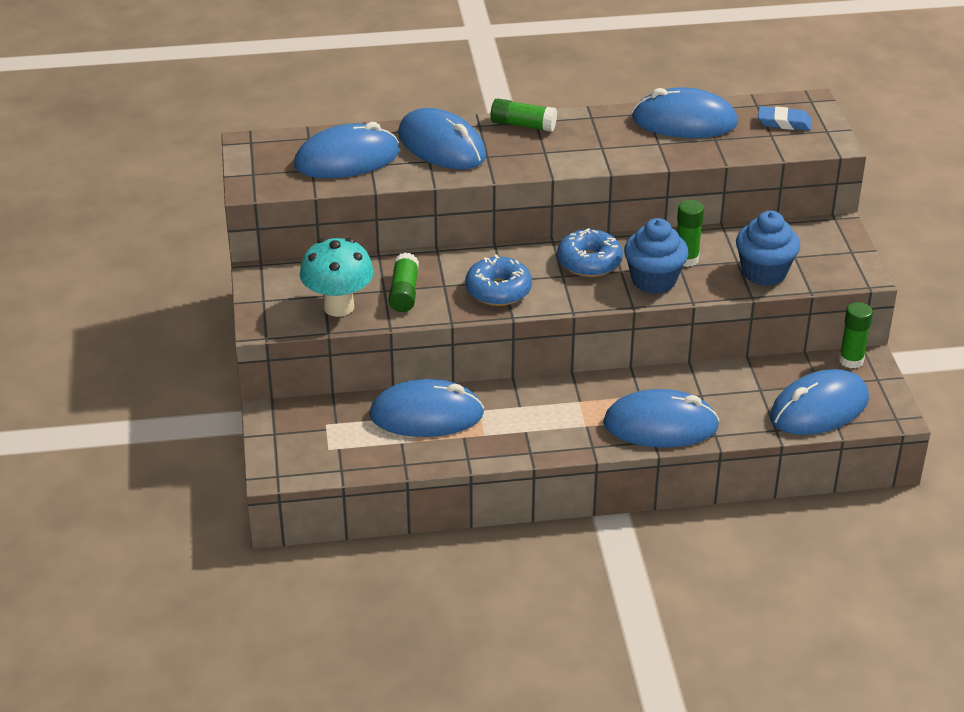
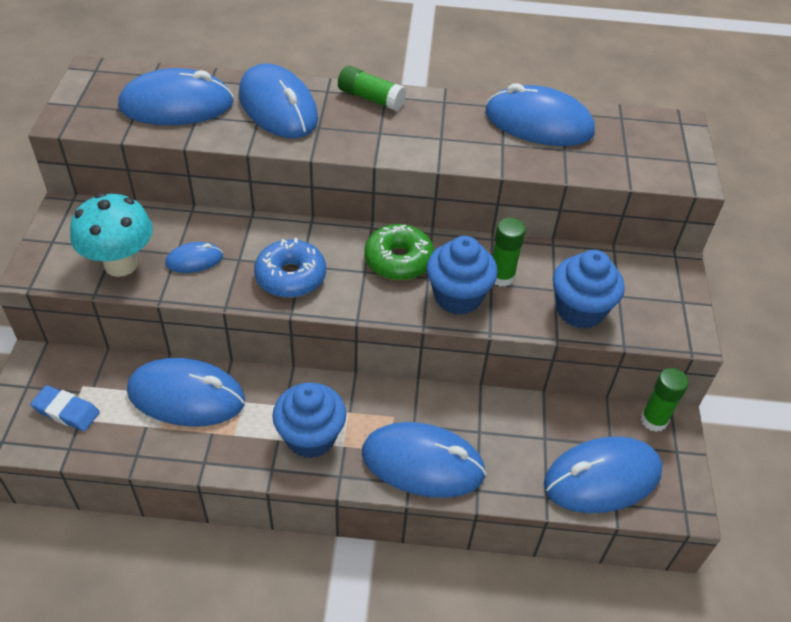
camera: 10 degrees right, 10 degrees up
(404, 292) = (194, 260): green glue stick -> blue mouse
(553, 424) = (310, 437): none -> blue cupcake
(589, 262) = (398, 260): blue donut -> green donut
(784, 122) = (644, 143): blue eraser -> blue eraser (66, 411)

